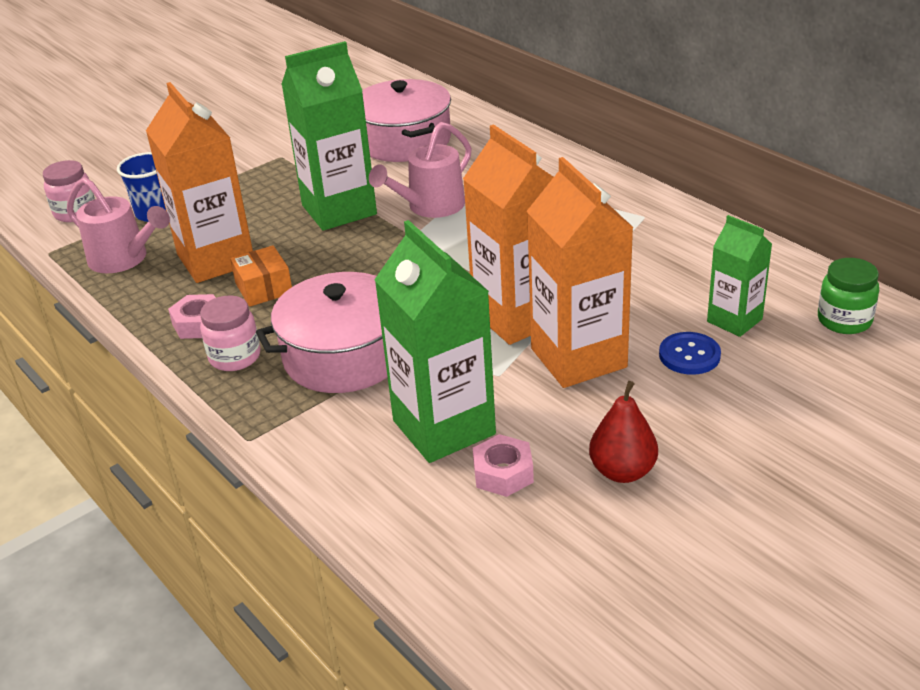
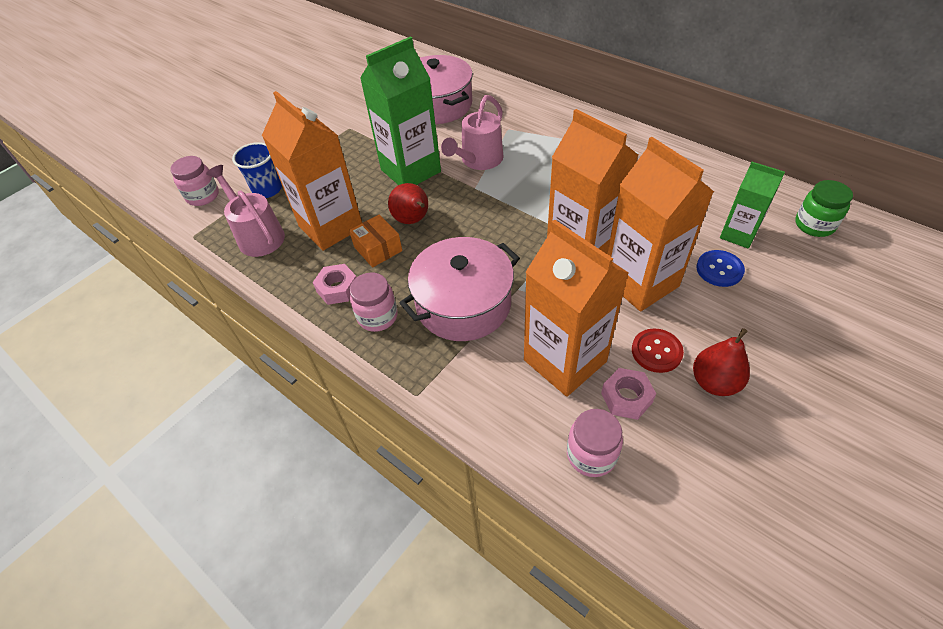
camera: 10 degrees left, 15 degrees up
(124, 259) = (257, 235): pink watering can -> pink watering can turned 150 degrees counterclockwise
(319, 263) = (412, 220): none -> red pear
(432, 523) = (591, 455): none -> pink jar
(444, 427) = (565, 361): green carton -> orange carton
(564, 431) = (656, 351): none -> red button

